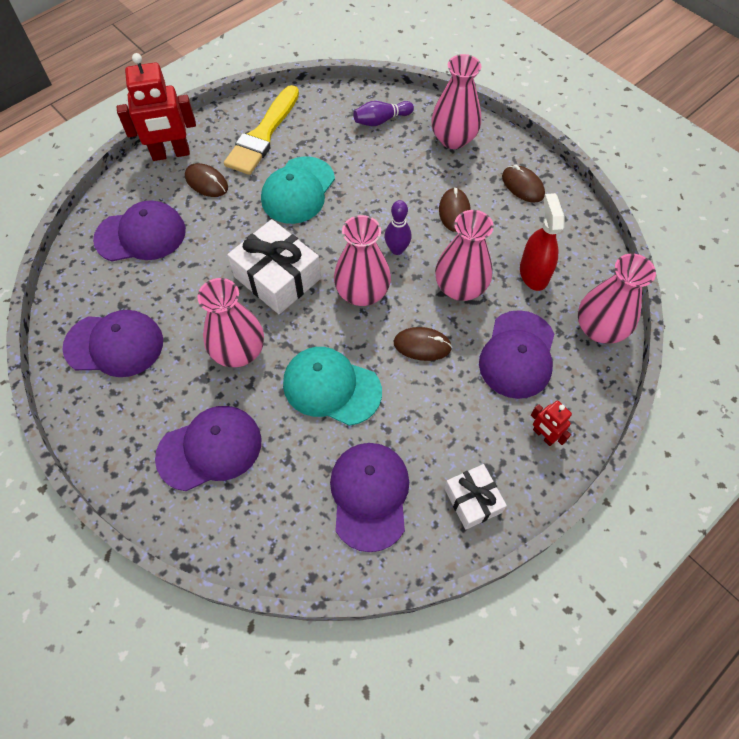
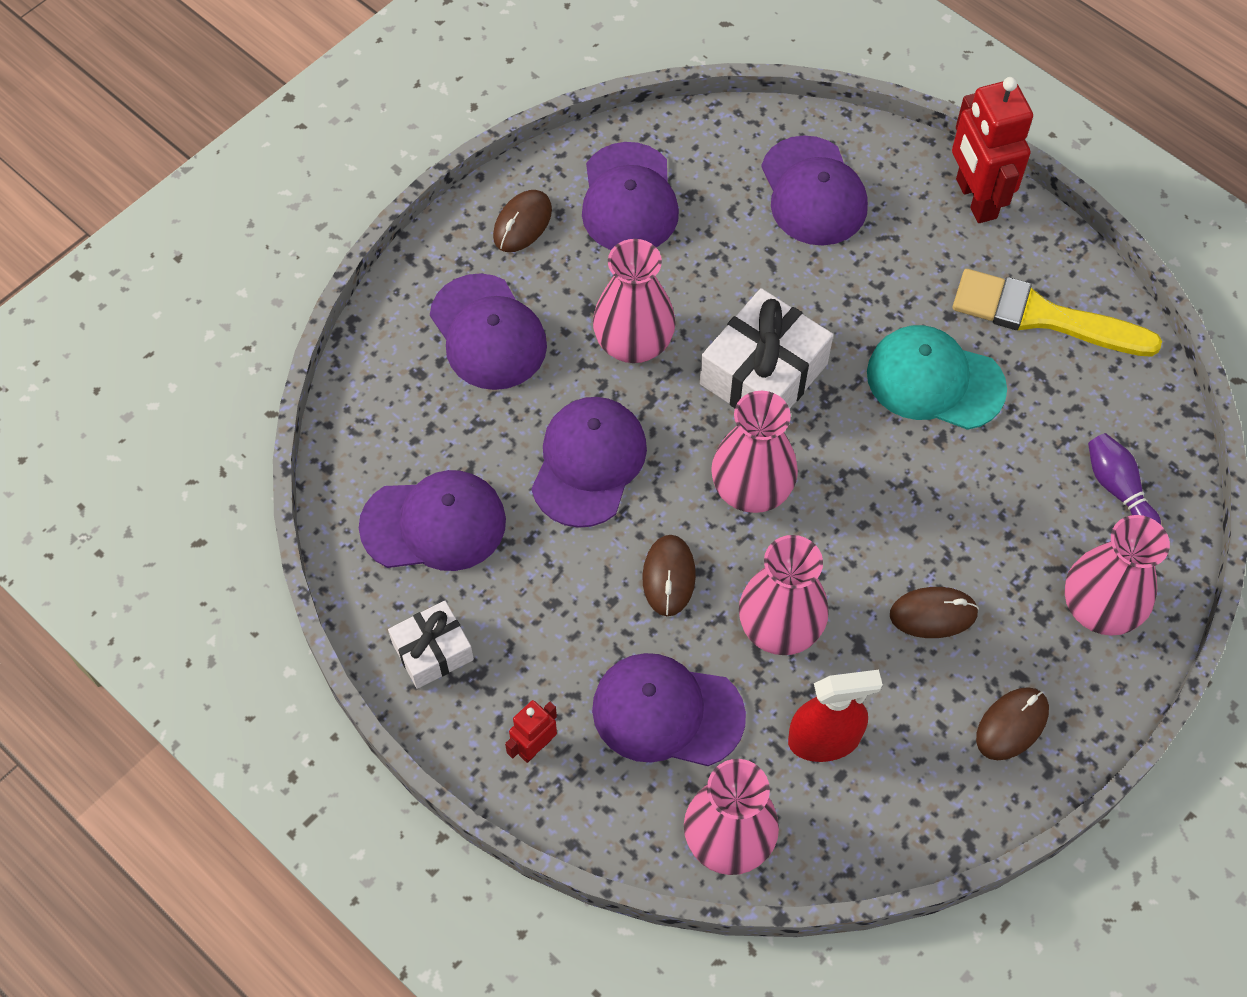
camera: 85 degrees right, 0 degrees up
(206, 182) = (927, 255): brown mouse -> brown mouse (522, 223)
(331, 387) = (589, 463): turquoise cap -> purple cap
(397, 249) = (840, 531): purple bowling pin -> none

